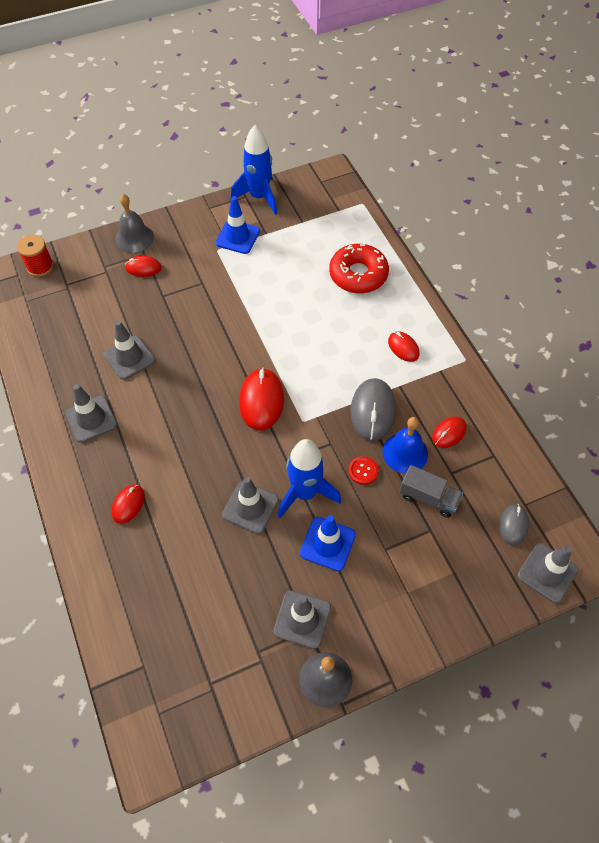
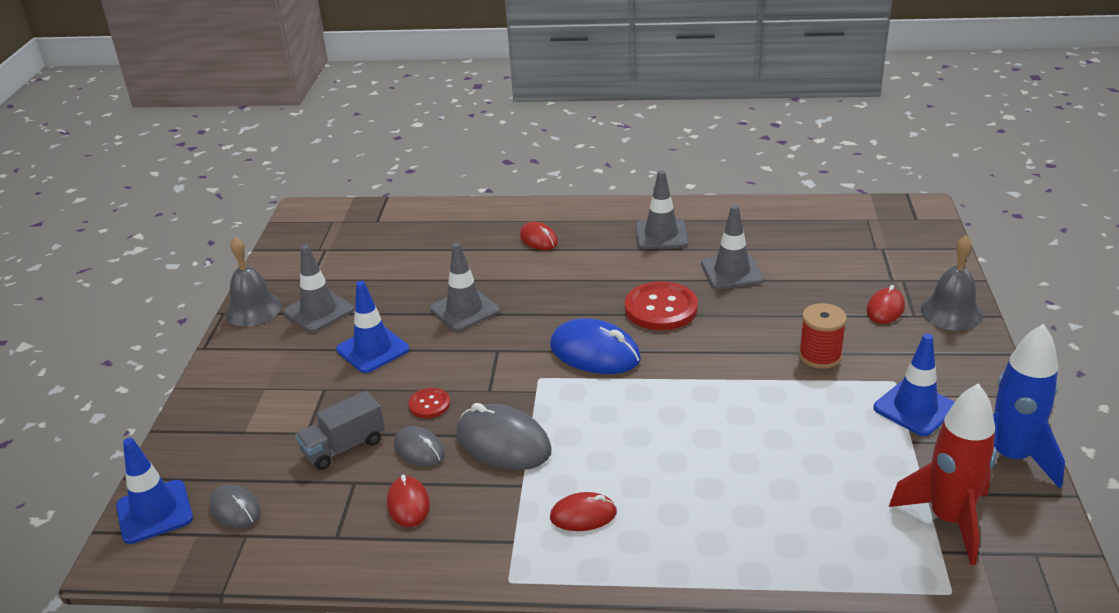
camera: 120 degrees right, 25 degrees down
(40, 266) = (924, 235): red spool -> red spool (820, 356)
(193, 383) = (661, 308): none -> red button
(261, 401) = (595, 353): red mouse -> blue mouse
(305, 493) = (445, 351): blue rocket -> none
(317, 211) = (948, 520): none -> red rocket
(358, 275) = (764, 518): red donut -> none
(405, 453) = (419, 449): blue bell -> grey mouse
(547, 572) = (154, 512): grey traffic cone -> blue traffic cone

